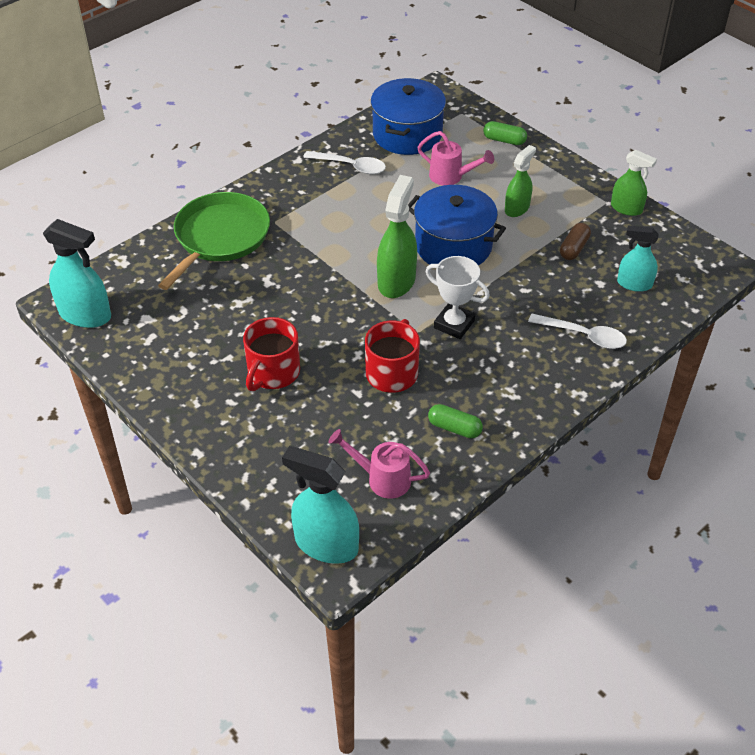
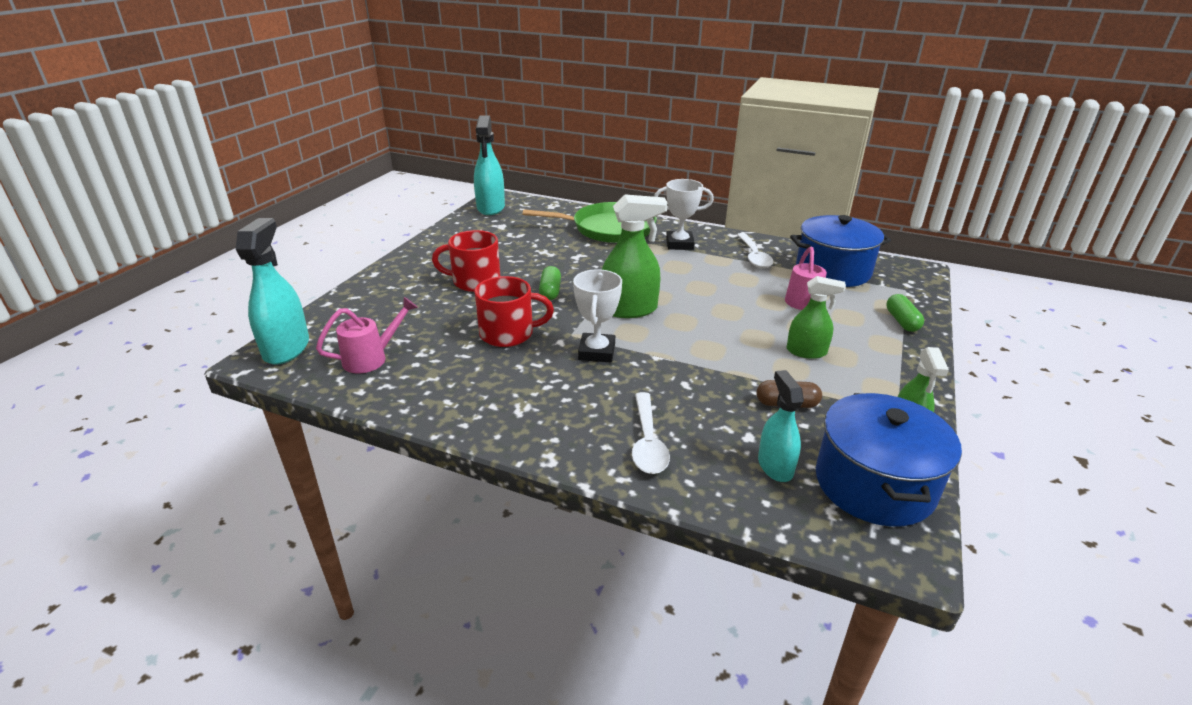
camera: 65 degrees right, 15 degrees down
(292, 202) = (679, 244): none -> white trophy
(382, 479) = (371, 358): pink watering can -> pink watering can turned 60 degrees clockwise
(453, 246) = (707, 327): blue pot -> blue pot (874, 484)
(454, 428) = (453, 383): green capsule -> green capsule (550, 291)

